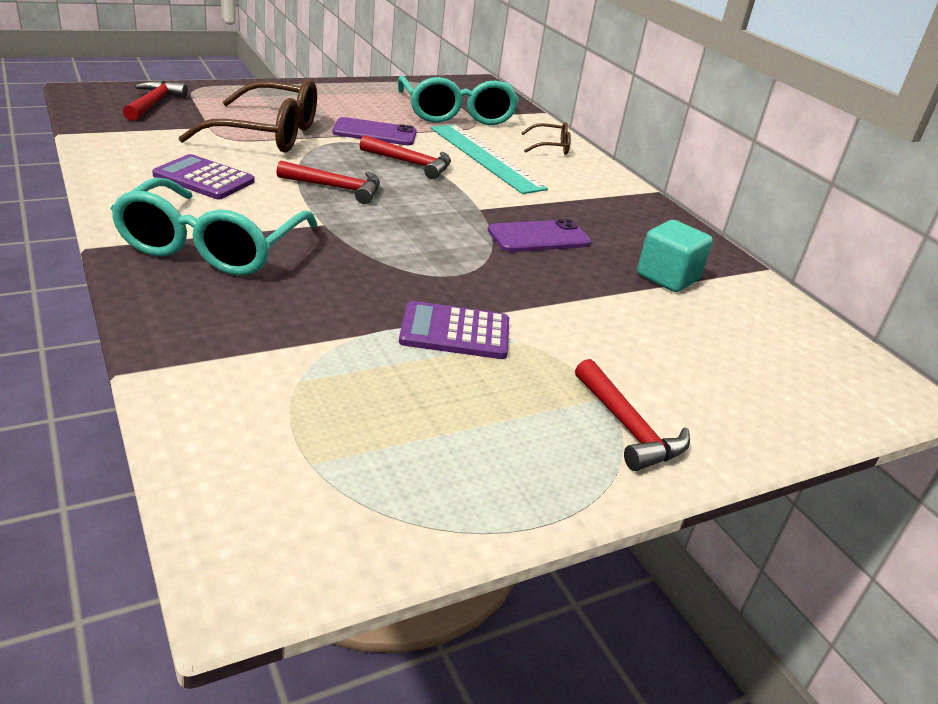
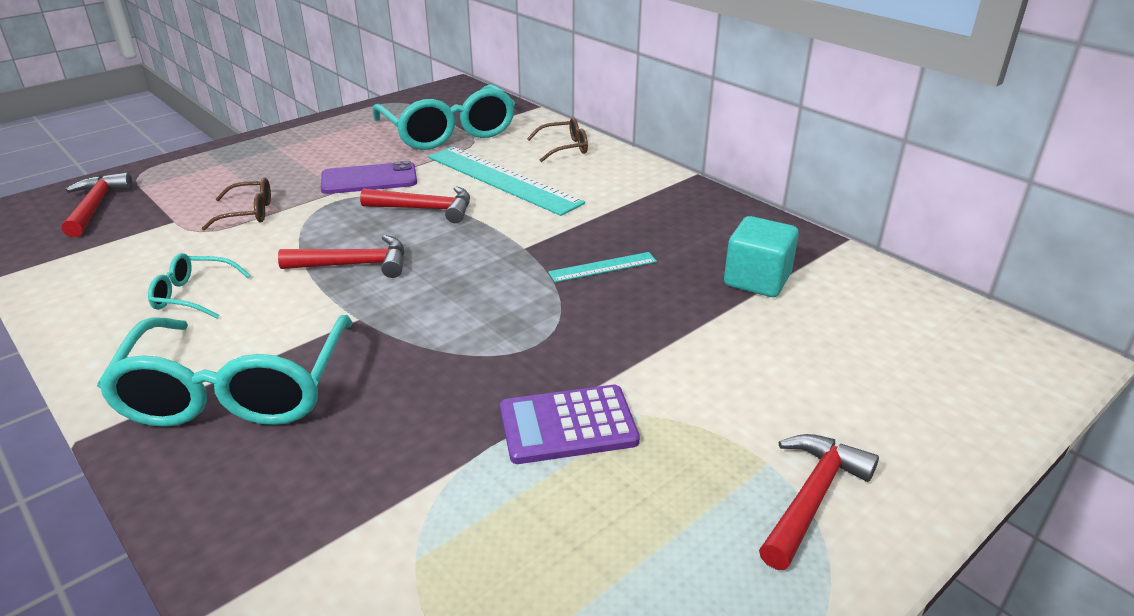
camera: 10 degrees left, 0 degrees up
(204, 179) = (193, 295): purple calculator -> turquoise glasses
(268, 134) = (248, 213): brown glasses -> brown glasses, size x0.47
(539, 237) = (603, 267): purple phone -> turquoise ruler
(628, 427) = (811, 498): red hammer -> red hammer turned 105 degrees counterclockwise

